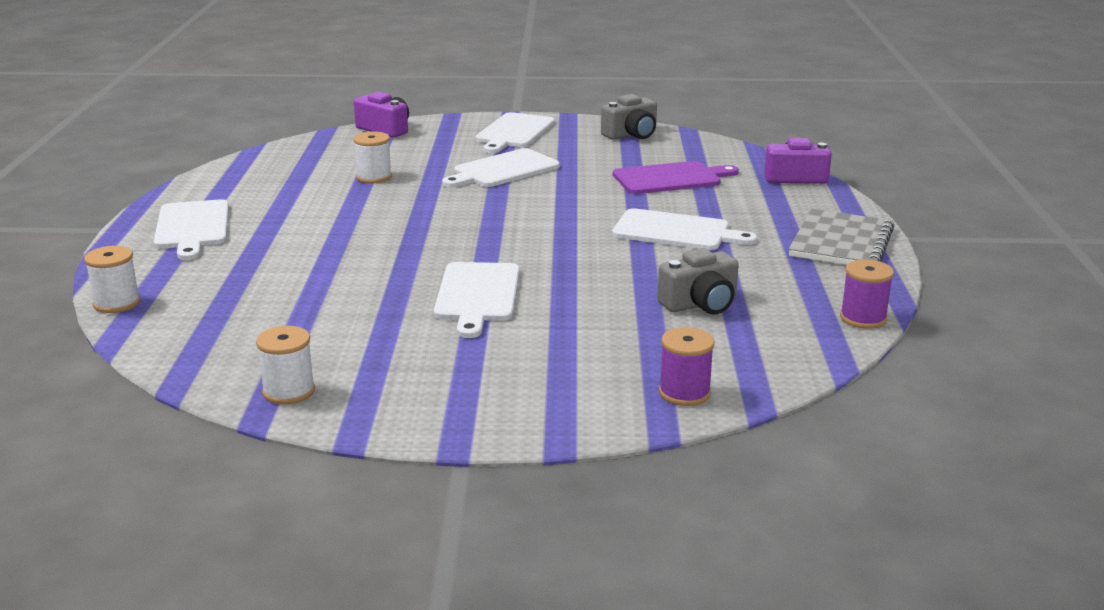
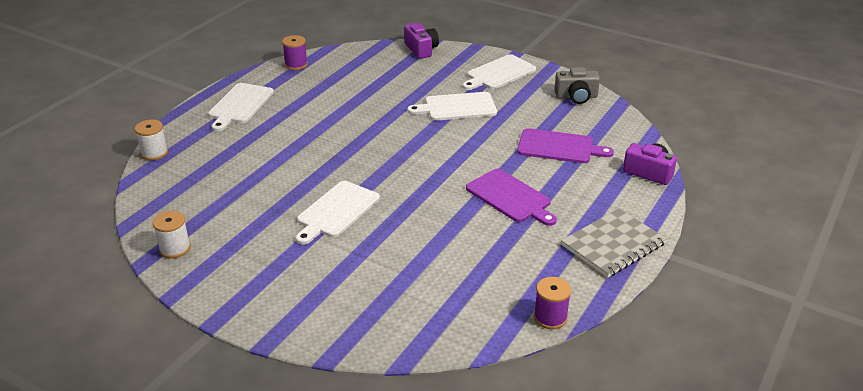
camera: 30 degrees right, 10 degrees up
(374, 177) = (374, 91): white spool -> none
(676, 231) = (510, 197): white cutting board -> purple cutting board
(684, 393) = (373, 333): purple spool -> purple spool (296, 64)
(700, 304) = (458, 266): grey camera -> none

